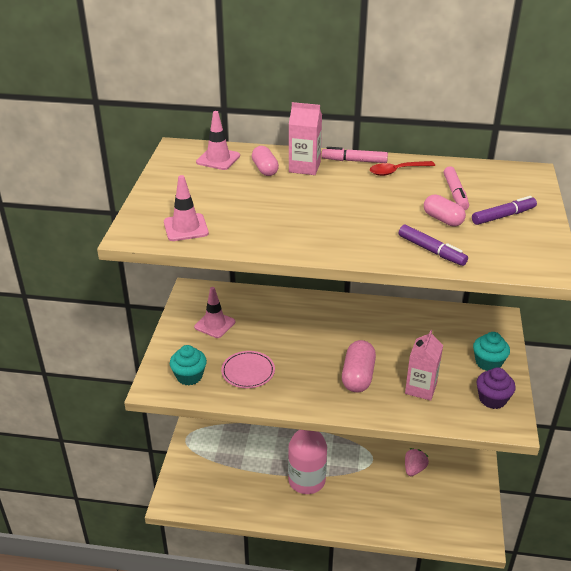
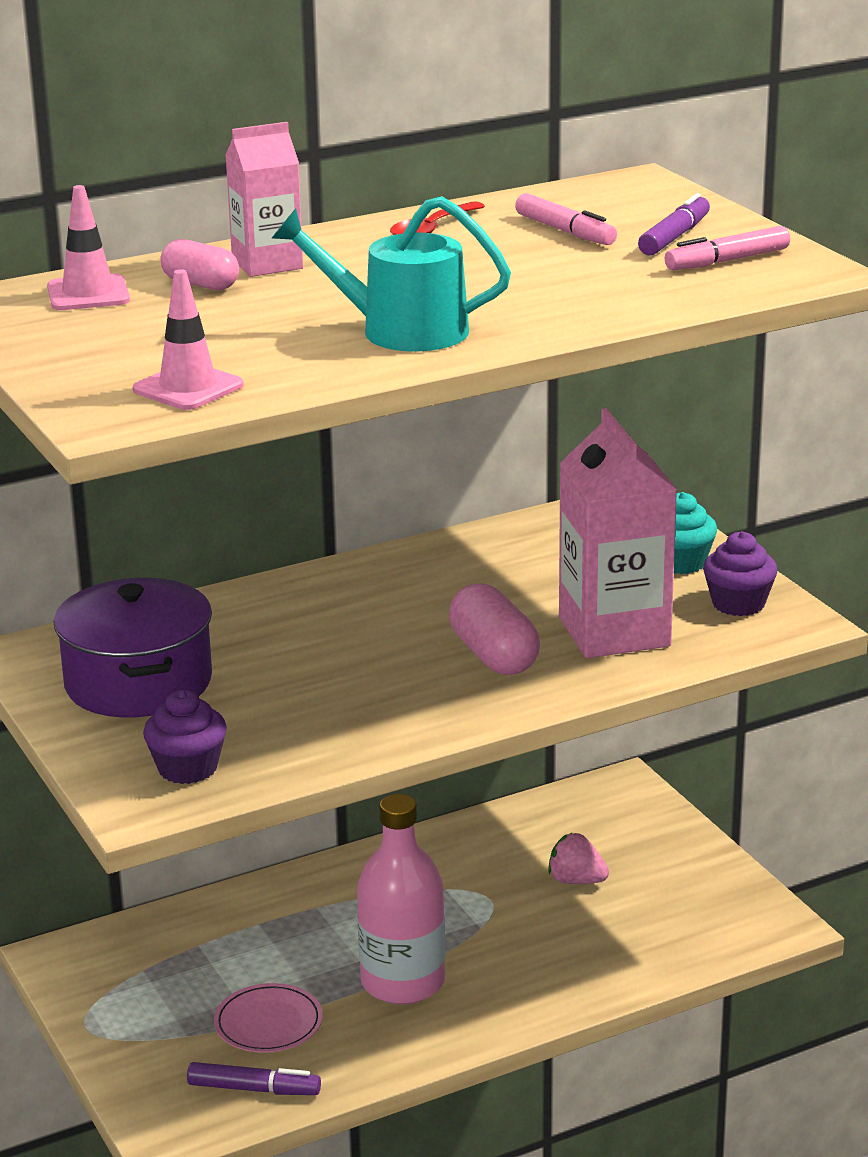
camera: 35 degrees left, 10 degrees down
(189, 376) = (187, 768): turquoise cupcake -> purple cupcake
(215, 324) = (138, 682): pink traffic cone -> purple pot
(248, 371) = (291, 721): pink plate -> pink plate (268, 1023)
(308, 229) = (401, 331): none -> turquoise watering can
(354, 161) = (340, 235): pink marker -> pink marker (727, 261)
(414, 469) = (576, 880): pink strawberry -> pink strawberry turned 60 degrees counterclockwise
(421, 388) = (614, 632): pink carton -> pink carton, size x1.66
(431, 251) = (631, 301): purple marker -> purple marker (254, 1089)
(443, 219) = (593, 264): pink capsule -> none

